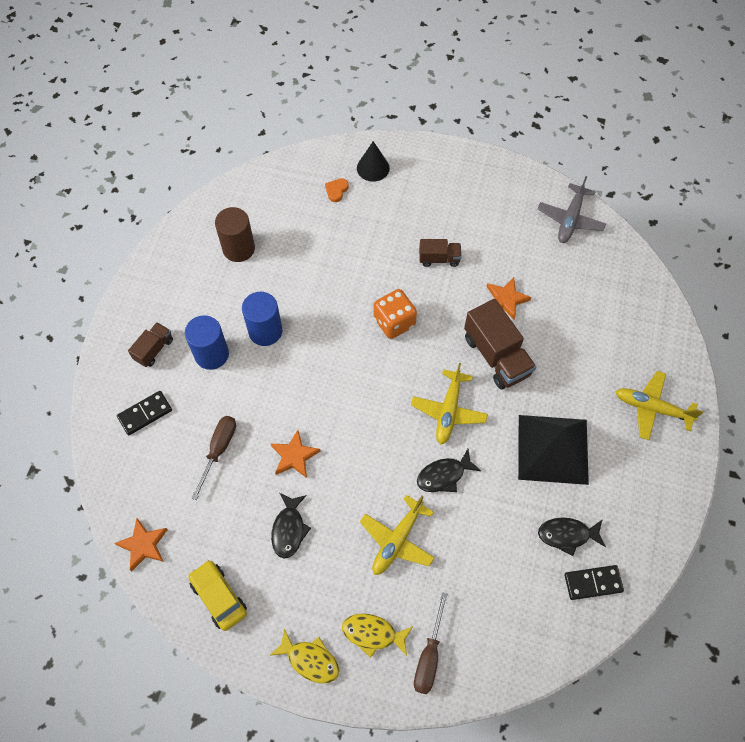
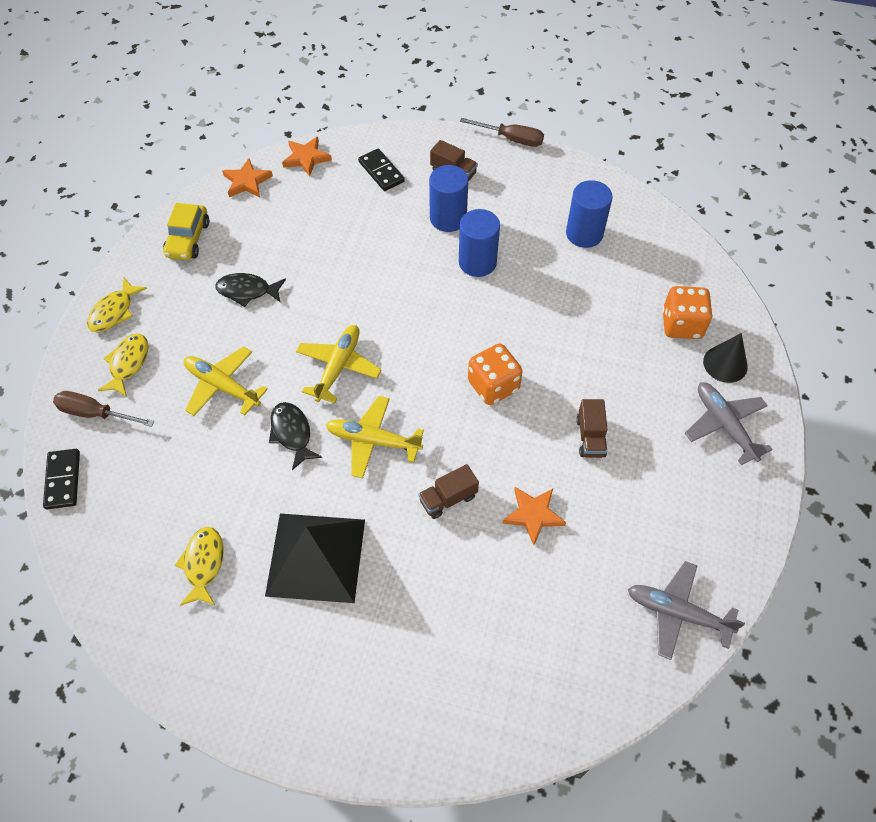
camera: 90 degrees right, 5 degrees down
(218, 450) = (338, 230): brown screwdriver -> brown screwdriver (511, 139)
(219, 597) = (188, 239): yellow car -> yellow car turned 135 degrees clockwise
(238, 248) = (584, 234): brown cylinder -> blue cylinder
(294, 456) = (327, 293): orange star -> orange star (306, 158)
(336, 190) = (681, 325): orange heart -> orange dice
(426, 175) = (724, 425): none -> grey plane
(496, 356) = (448, 498): brown truck -> brown truck, size x0.55
(567, 535) = (203, 564): black fish -> yellow fish
(593, 583) = (141, 588): black domino -> black domino (63, 480)
(651, 408) = (367, 695): yellow plane -> yellow plane (338, 367)

